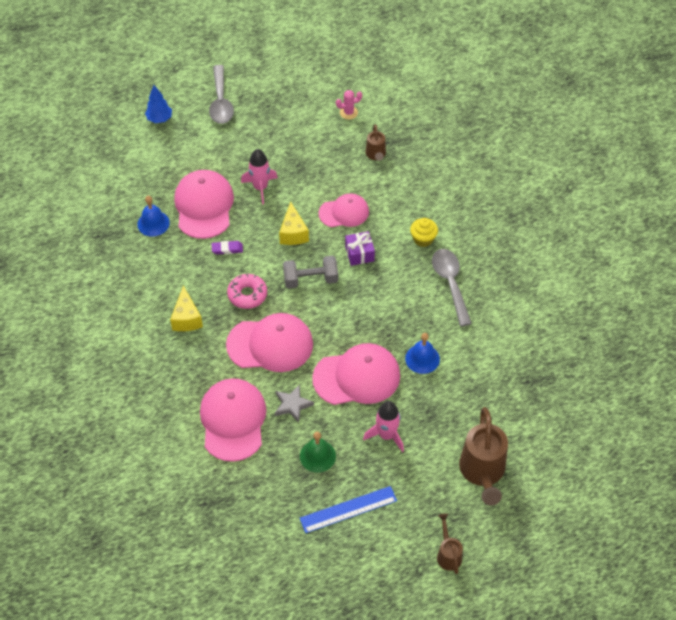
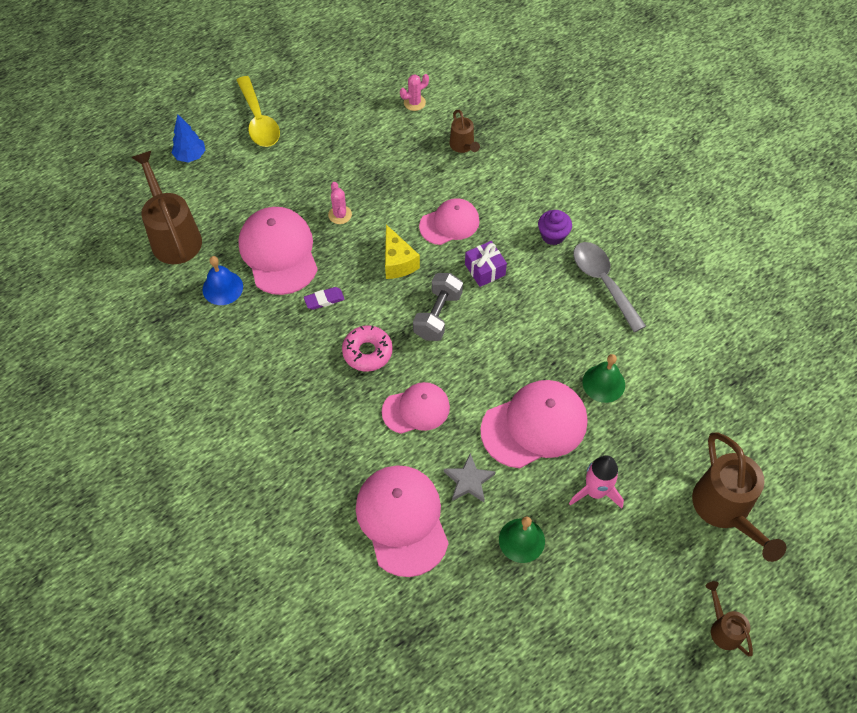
camera: 15 degrees left, 5 degrees up
(128, 177) = (174, 236): none -> brown watering can
(186, 318) = (302, 400): yellow cheese -> none
(221, 102) = (259, 120): grey spoon -> yellow spoon
(260, 187) = (340, 215): pink rocket -> pink cactus
(270, 344) = (416, 409): pink cap -> pink cap, size x0.63
(310, 279) = (437, 315): grey dumbbell -> grey dumbbell turned 45 degrees counterclockwise
(348, 509) = (583, 601): blue ruler -> none
(422, 359) = (603, 383): blue bell -> green bell
(423, 239) = (553, 235): yellow cupcake -> purple cupcake

